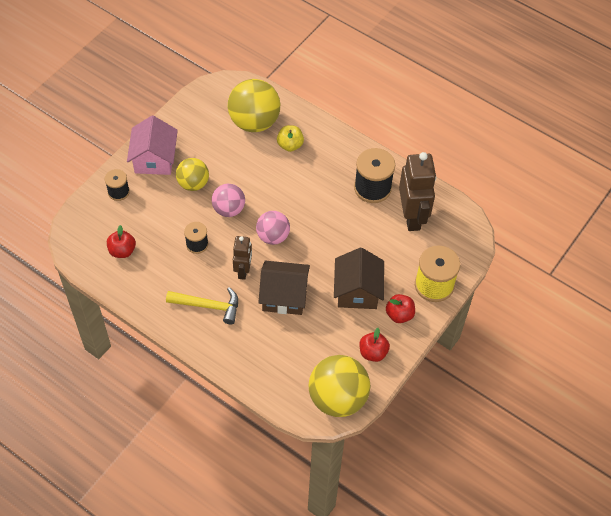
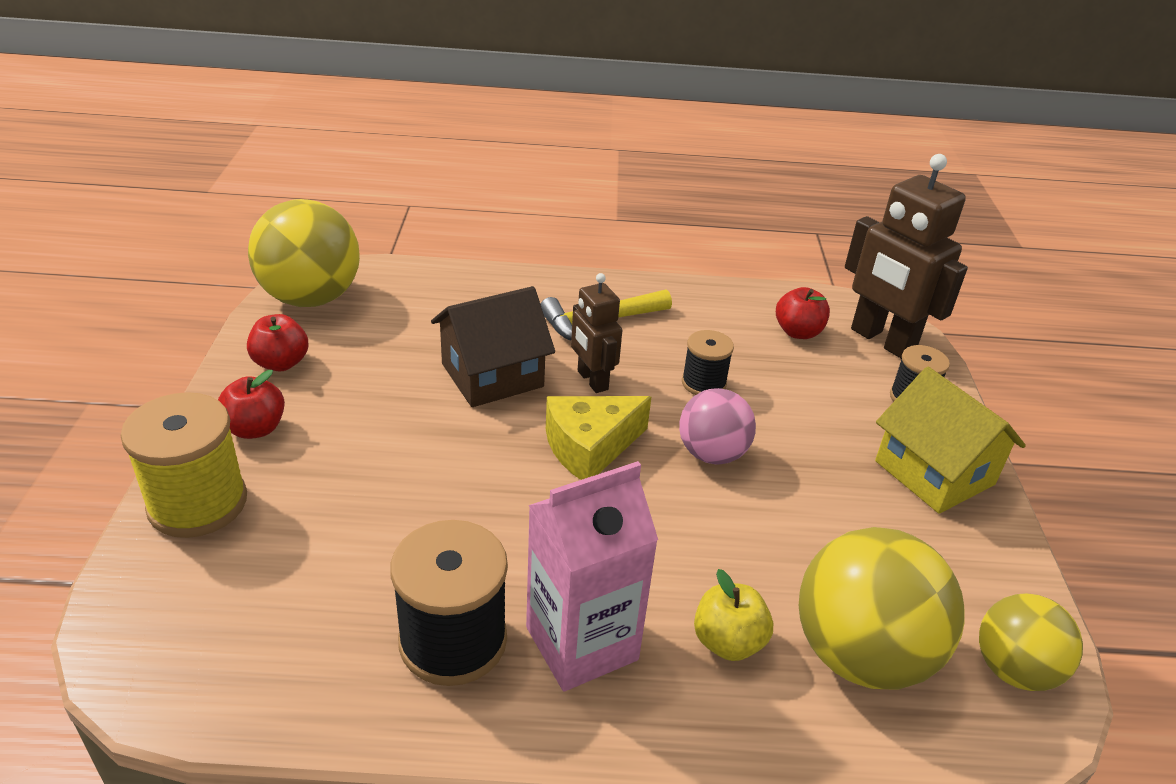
camera: 145 degrees right, 20 degrees down
(154, 159) = (934, 473): pink house -> yellow house
(193, 183) = (820, 465): yellow ball -> yellow ball (1013, 669)
(273, 236) = (590, 447): pink ball -> yellow cheese
(334, 167) = (581, 643): none -> pink carton
(357, 291) = (362, 431): brown house -> none
(412, 217) = (312, 620): brown robot -> brown robot (882, 340)

